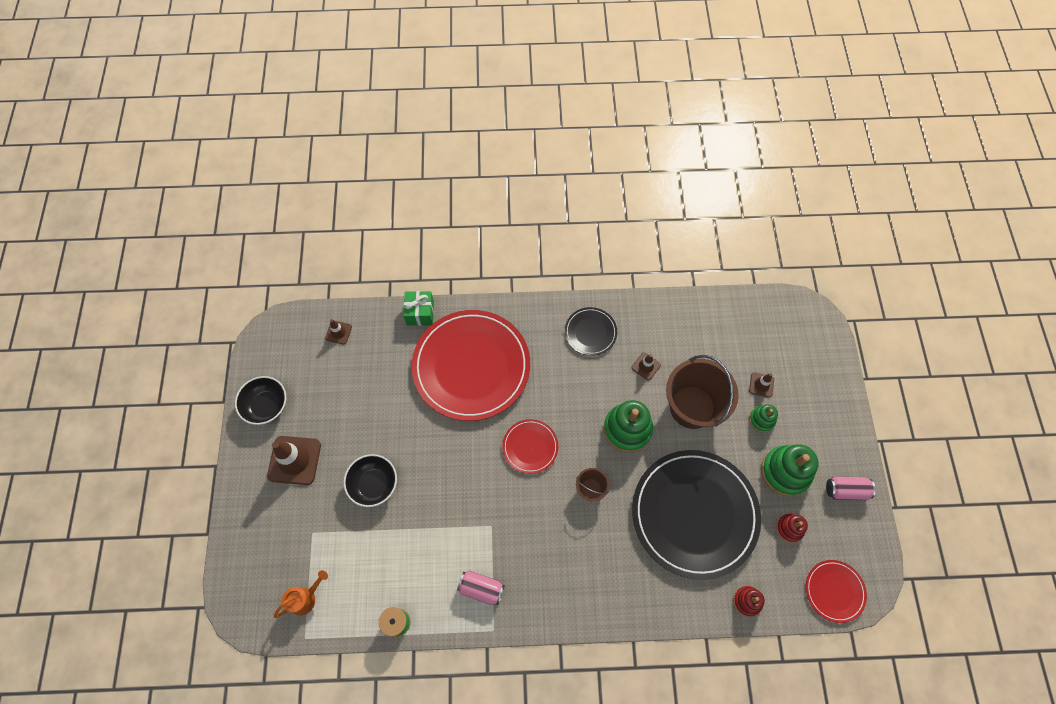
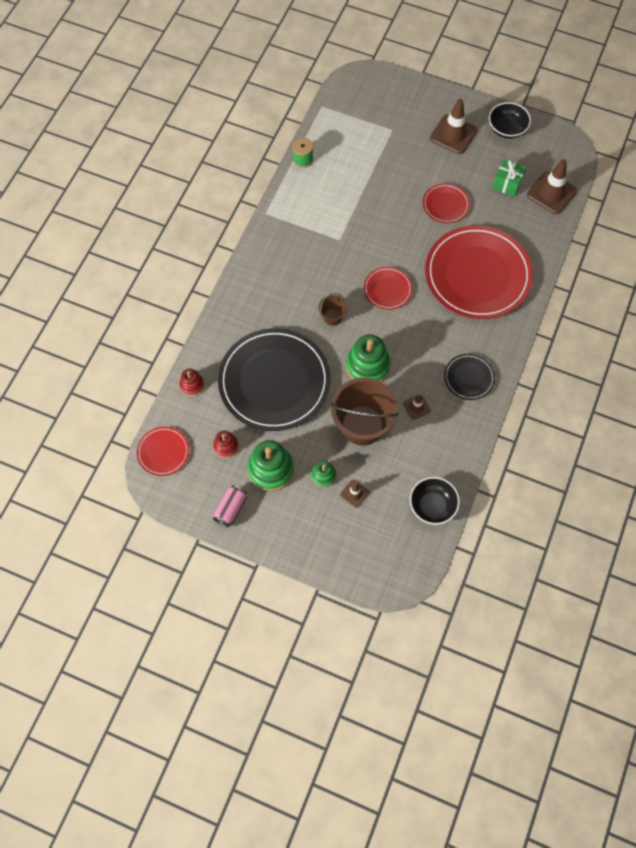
camera: 115 degrees right, 0 degrees up
(306, 598) = (348, 114): orange watering can -> none
(338, 332) = (551, 193): brown traffic cone -> brown traffic cone, size x1.96
(374, 484) = (409, 177): black bowl -> black bowl (432, 505)
(396, 431) = (445, 205): none -> red plate
(420, 313) = (545, 256): green gift -> green gift (507, 184)
(481, 589) = (297, 216): pink can -> none

